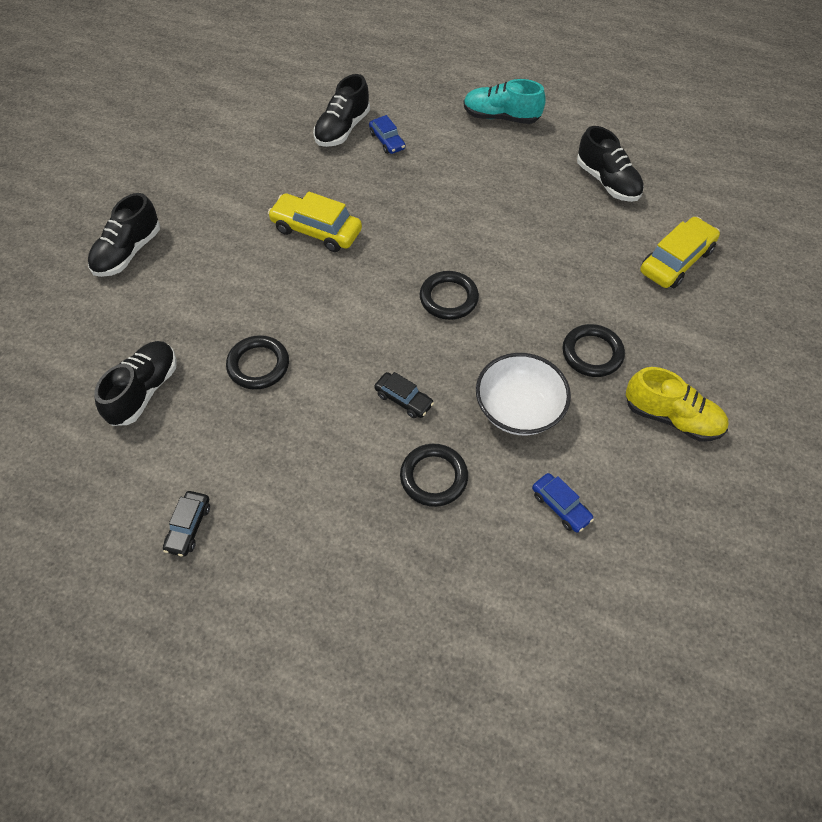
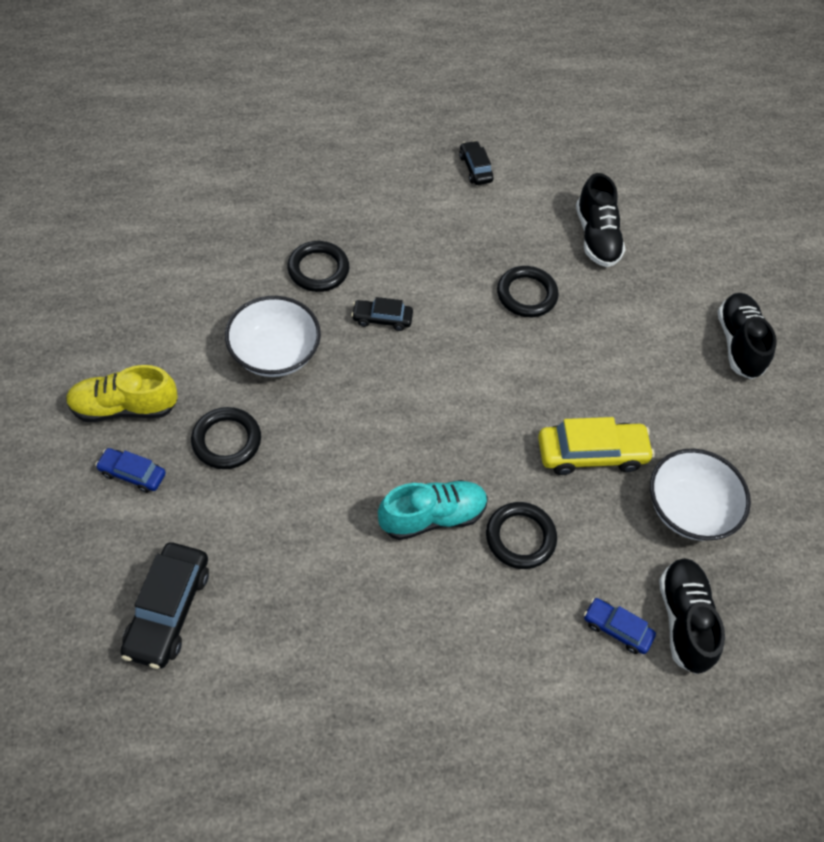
camera: 145 degrees right, 0 degrees up
(282, 175) = (688, 509): none -> white bowl
(448, 298) = (402, 437): black ring -> black ring (520, 537)
(501, 117) = (502, 763): turquoise shoe -> turquoise shoe (432, 516)
(560, 506) = (202, 290): blue car -> blue car (132, 474)
(607, 182) = (300, 707): black shoe -> none
(676, 261) = (168, 610): yellow car -> black car

